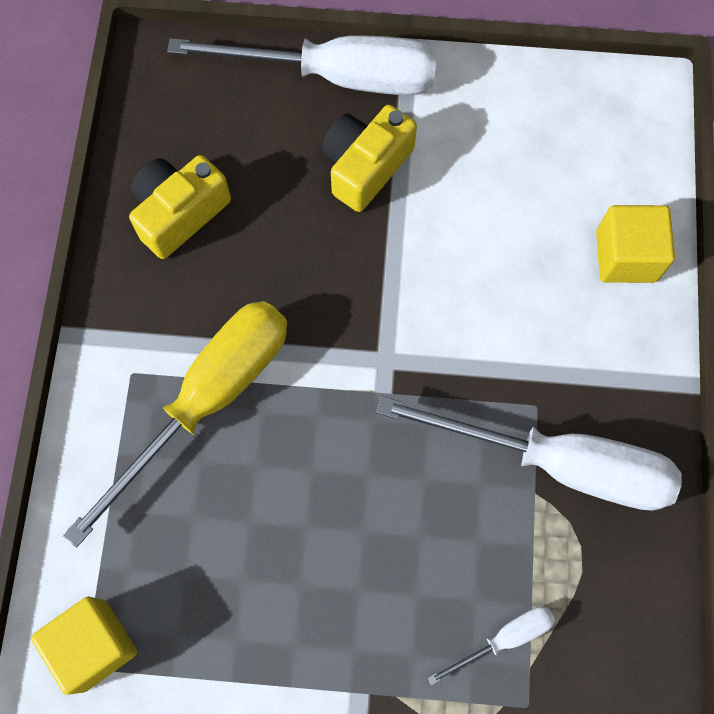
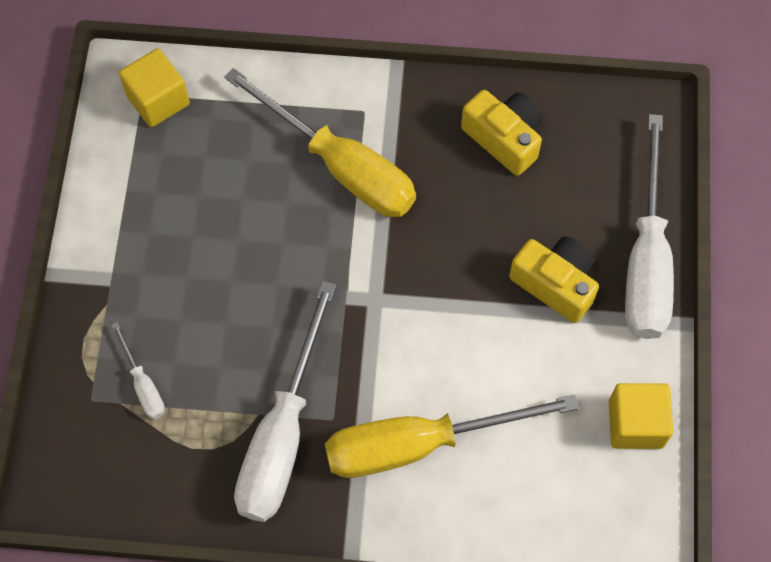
camera: 90 degrees right, 5 degrees down
(559, 311) = (419, 443): none -> yellow screwdriver
(626, 256) = (474, 506): yellow cube -> yellow cube (635, 424)

